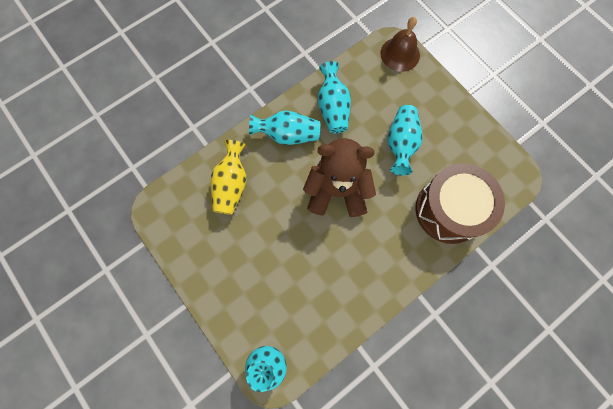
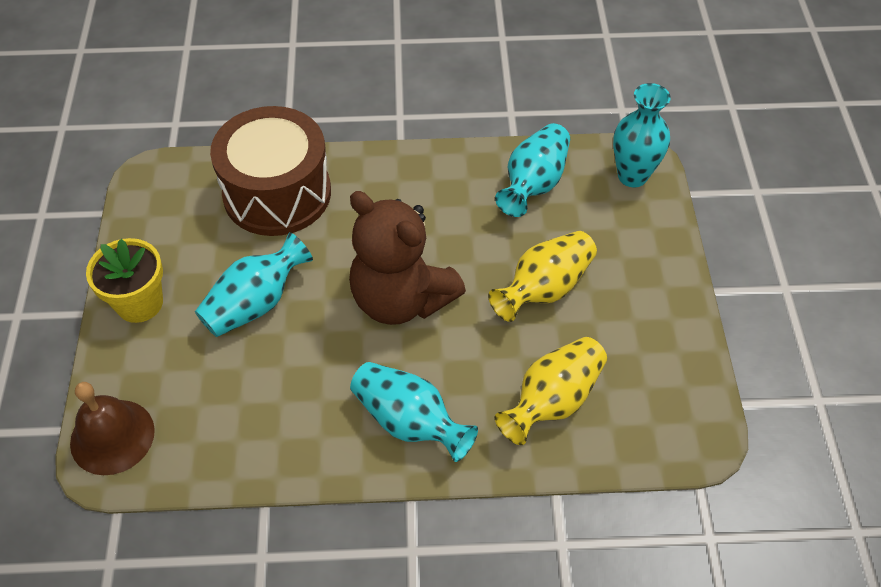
camera: 145 degrees left, 20 degrees down
(272, 244) = (544, 288): none -> yellow vase
(333, 108) = (303, 418): turquoise vase -> turquoise vase (534, 183)
(450, 110) = (139, 303): none -> yellow flower pot

